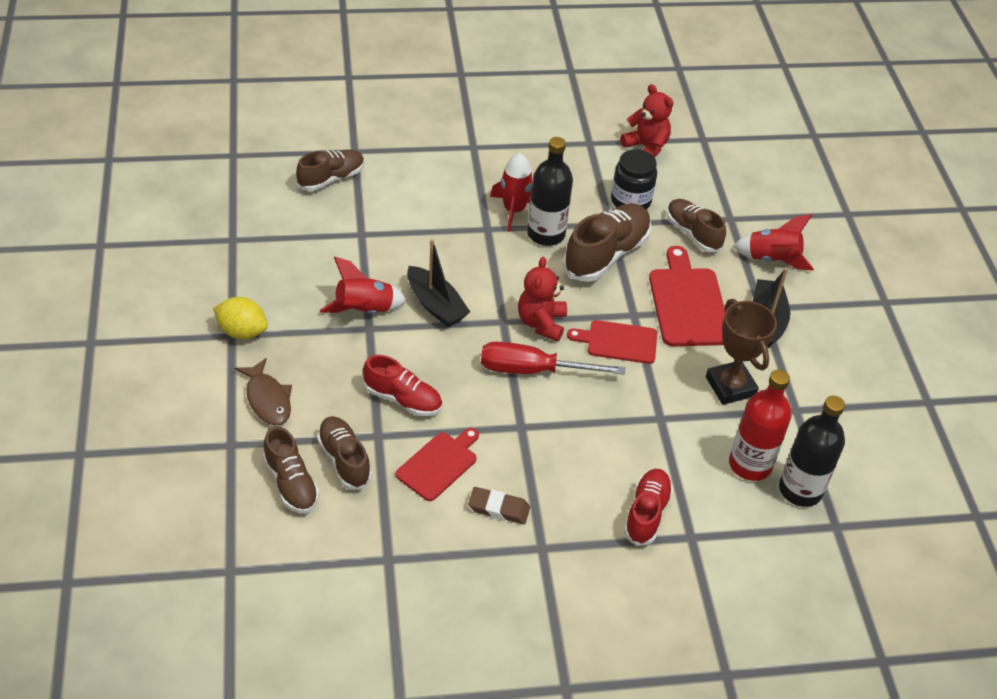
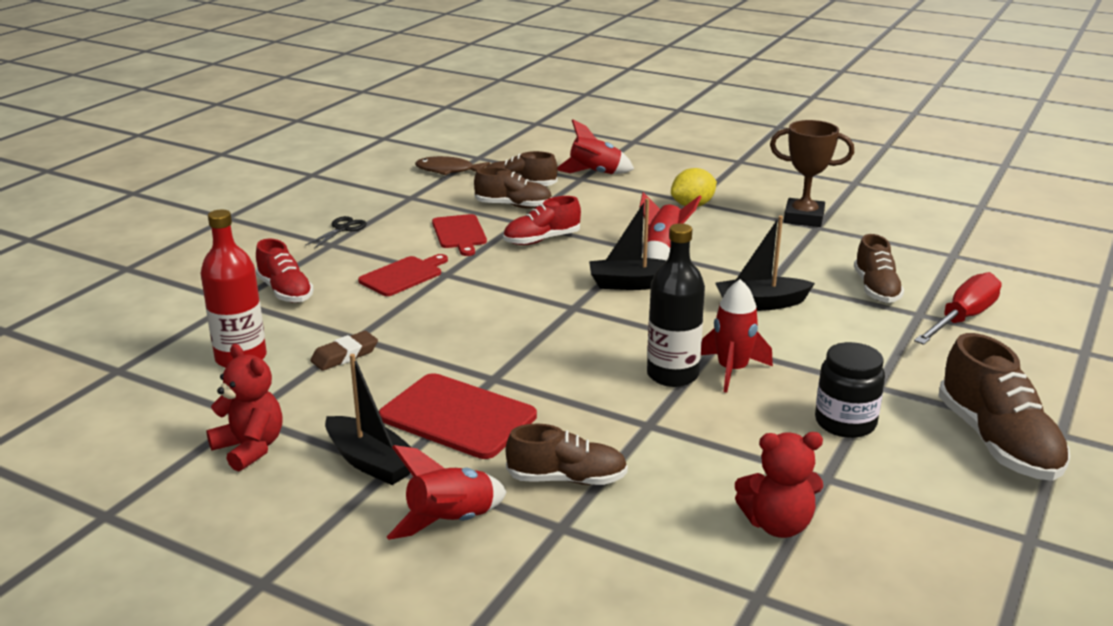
camera: 130 degrees right, 20 degrees down
(209, 439) = (595, 174): none -> red rocket
(267, 399) = (608, 197): brown fish -> brown fish (448, 170)
(407, 227) = (761, 304): none -> black boat
(499, 508) = (387, 241): brown eraser -> brown eraser (345, 355)
(505, 562) = (342, 229): none -> black scissors
(533, 370) = (496, 300): red screwdriver -> red screwdriver (962, 318)
(541, 323) = (547, 324): red teddy bear -> red teddy bear (250, 448)
(606, 254) = (599, 399): brown shoe -> brown shoe (997, 442)
(618, 342) = (470, 354): red cutting board -> red cutting board (403, 276)
(630, 201) = (675, 458): black jar -> black jar (845, 423)
(730, 386) = (329, 391): brown trophy -> brown trophy (803, 218)
(800, 490) = (176, 370): black bottle -> none

